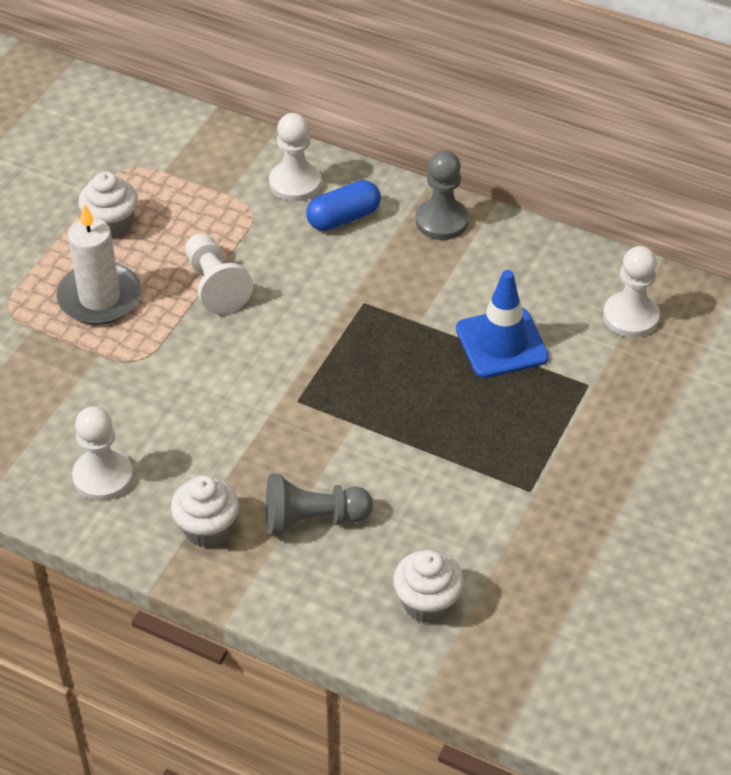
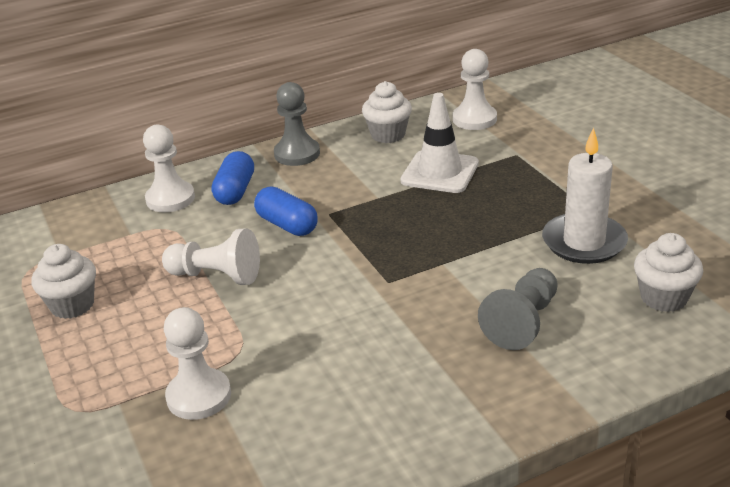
camera: 50 degrees left, 15 degrees down
(99, 297) = (141, 345): white candle -> white candle (584, 242)
(103, 477) = (350, 429): white pawn -> white pawn (199, 396)
(207, 529) = (478, 387): white cupcake -> white cupcake (388, 135)
(322, 285) = (287, 225): none -> blue capsule
(501, 343) = (440, 172): blue traffic cone -> white traffic cone

